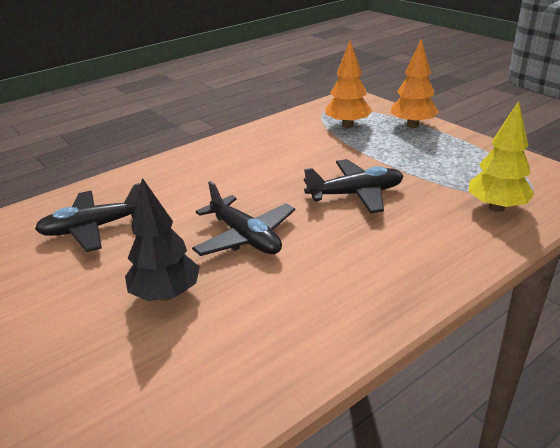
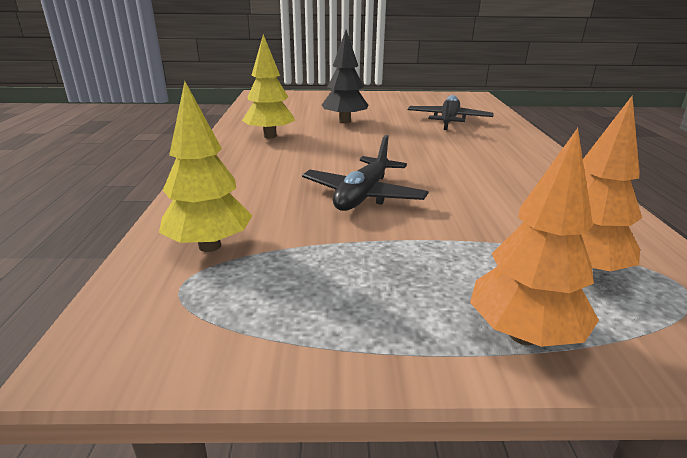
camera: 125 degrees right, 5 degrees down
(245, 237) = (368, 146): black plane -> none
(293, 316) = (270, 136): none -> yellow tree

